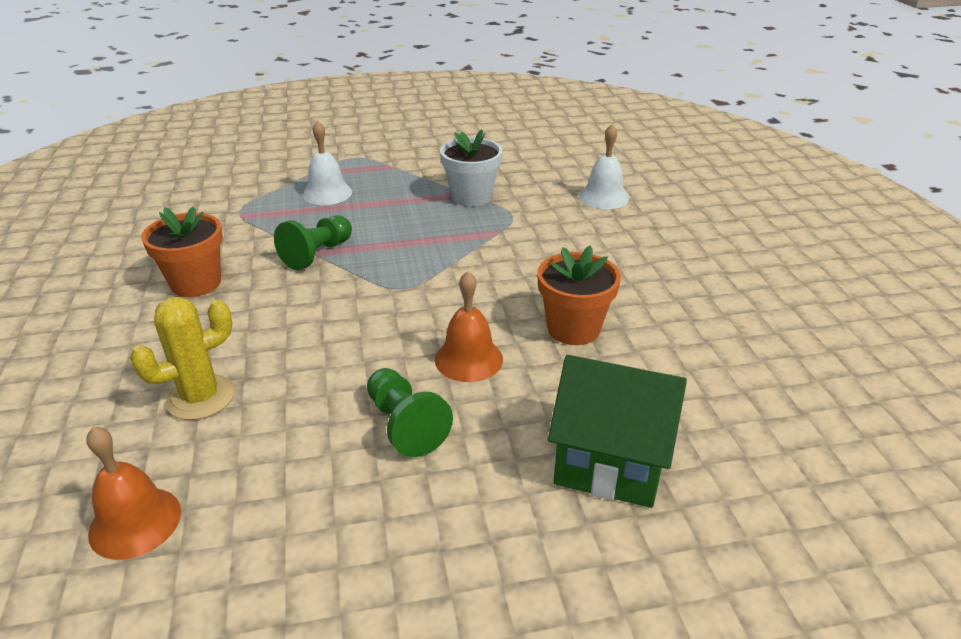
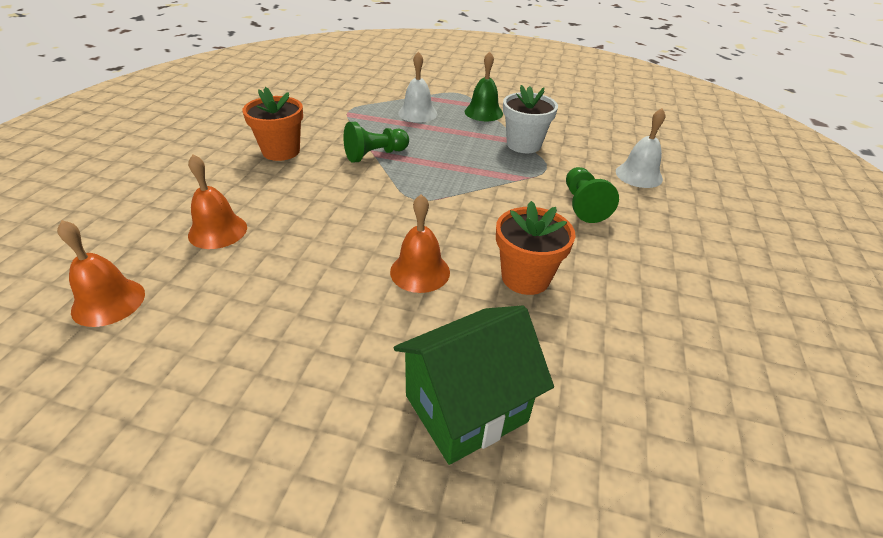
camera: 25 degrees right, 5 degrees up
(200, 397) = (217, 231): yellow cactus -> orange bell
(401, 173) = (483, 112): none -> green bell
(405, 425) = (331, 305): green pawn -> green pawn (583, 205)
(610, 463) = (466, 408): green house -> green house turned 75 degrees counterclockwise

